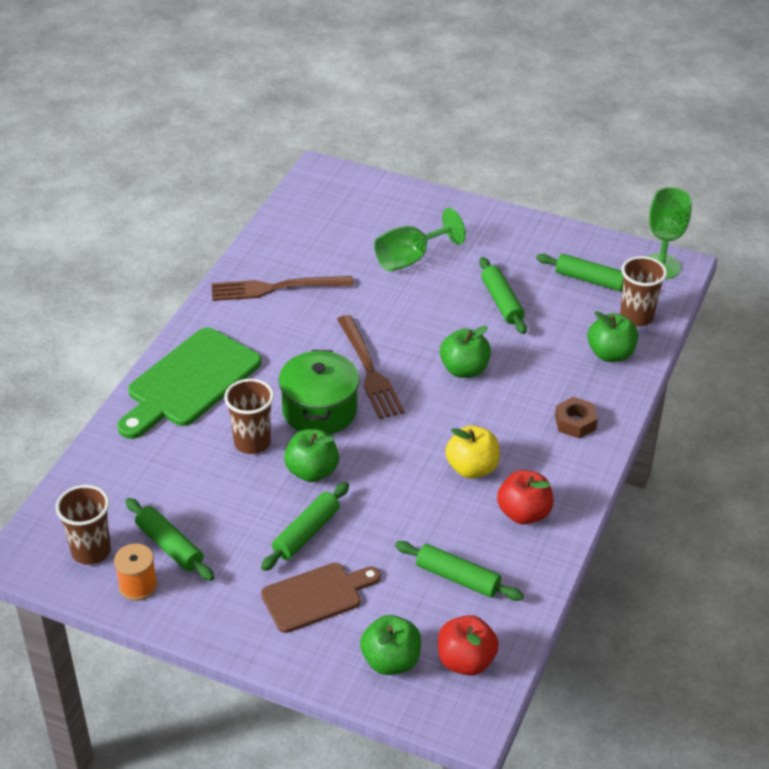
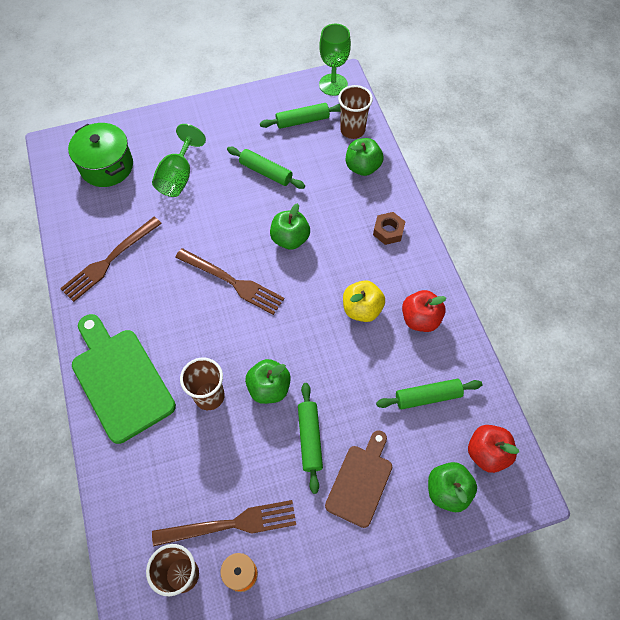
camera: 40 degrees left, 20 degrees up
(169, 546) = (232, 524): green rolling pin -> brown fork
(190, 382) = (120, 380): green cutting board -> green cutting board turned 150 degrees clockwise
(319, 410) = (229, 336): green pot -> green pot (107, 166)

